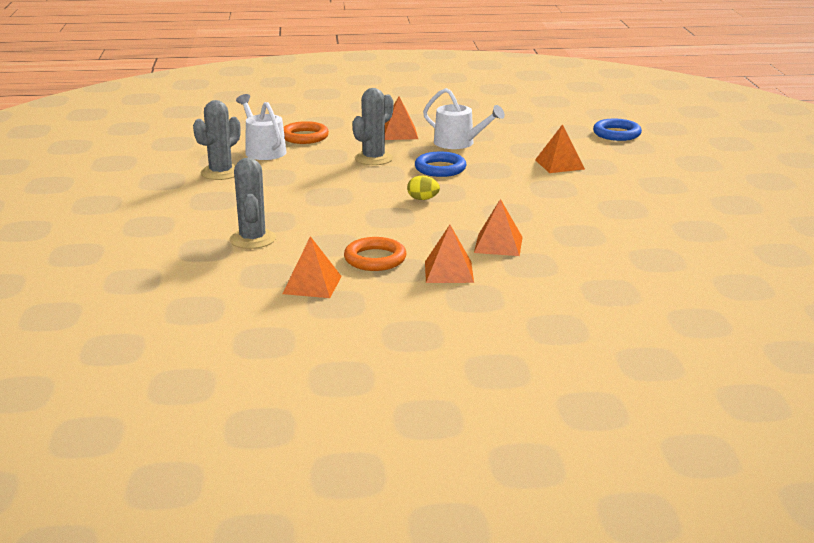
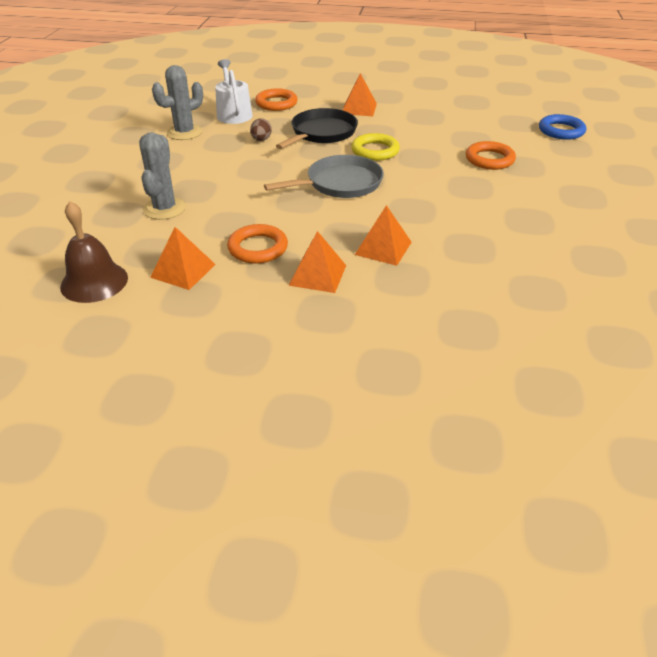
camera: 15 degrees right, 15 degrees up
(227, 304) = (94, 282): none -> brown bell
(312, 171) = (261, 140): none -> brown egg
(373, 158) = (322, 133): grey cactus -> black pan
(423, 199) = (340, 183): yellow egg -> grey pan
(440, 168) = (375, 151): blue ring -> yellow ring
(458, 143) = (406, 125): white watering can -> none
(559, 164) = (489, 159): orange pyramid -> orange ring

